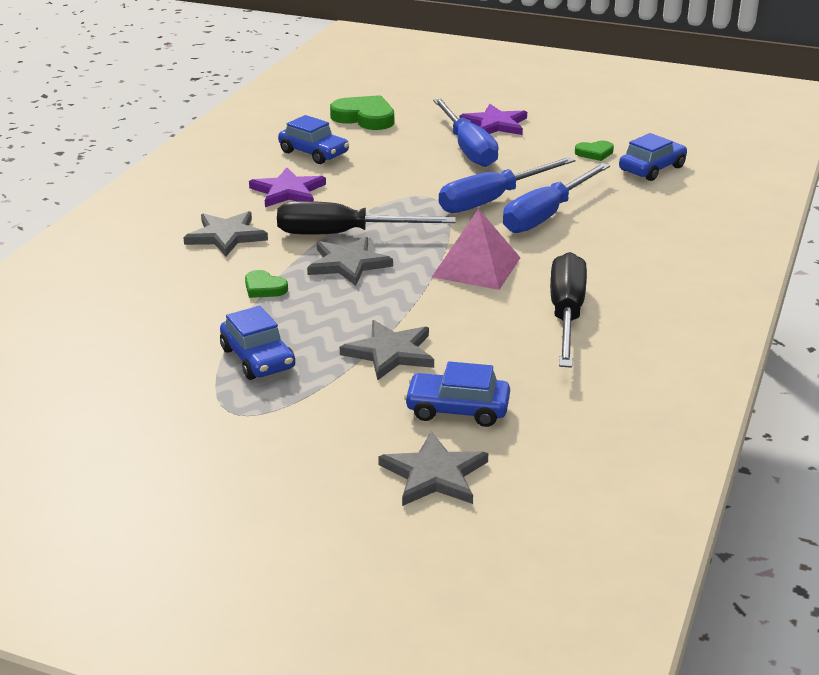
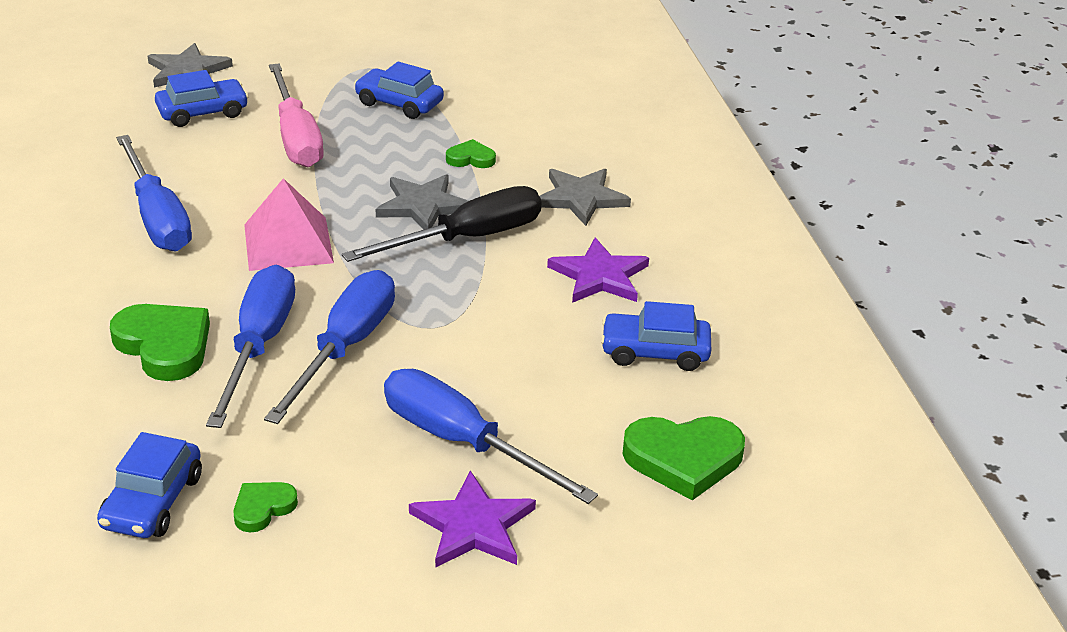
camera: 145 degrees right, 5 degrees up
(390, 352) = (296, 137): grey star -> pink screwdriver
(566, 315) = (157, 217): black screwdriver -> blue screwdriver
(608, 230) = (164, 345): none -> green heart

